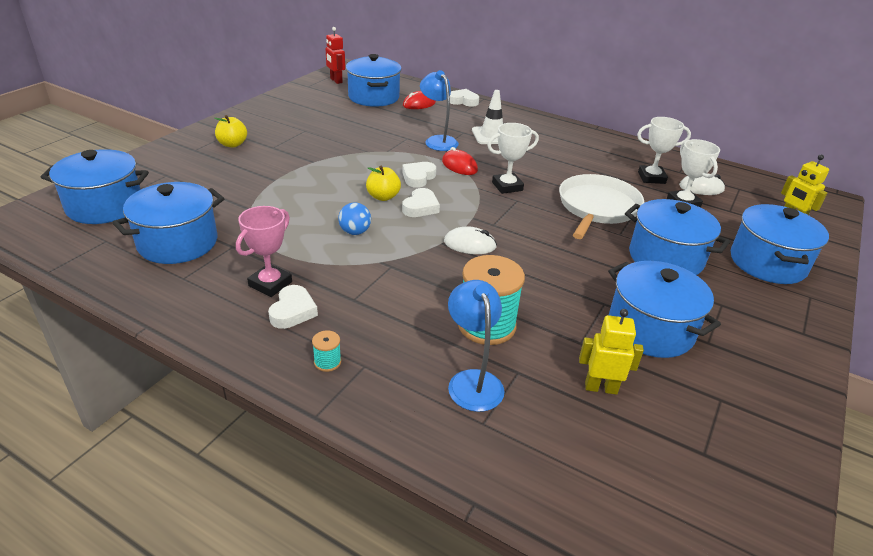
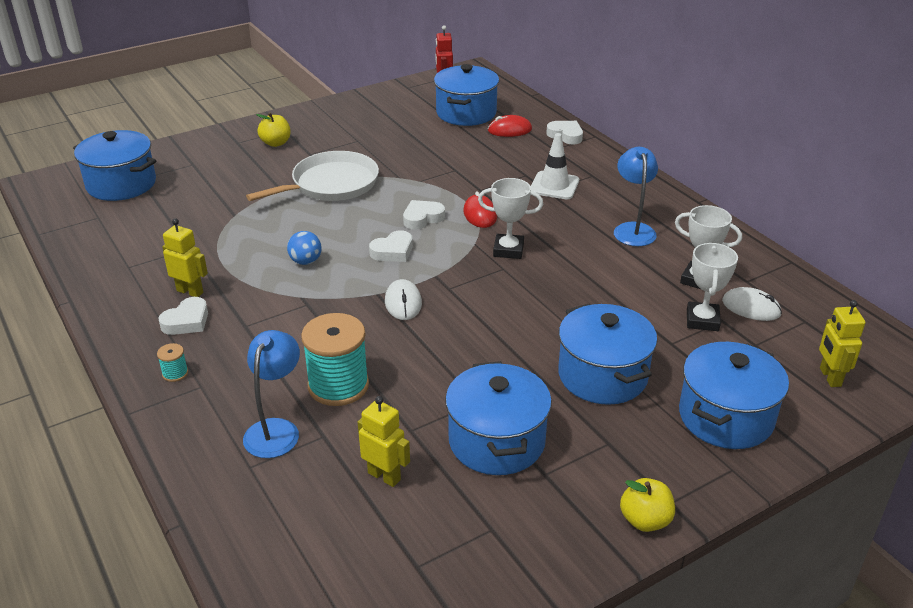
camera: 30 degrees right, 0 degrees up
(178, 243) = (149, 233): blue pot -> none
(270, 284) = (190, 291): pink trophy -> yellow robot
(383, 197) = (366, 231): yellow apple -> yellow apple (645, 520)
(438, 140) = (486, 179): blue lamp -> blue lamp (633, 229)
(470, 244) = (403, 303): white mouse -> white mouse turned 45 degrees clockwise
(597, 207) = (586, 299): white pan -> white pan (331, 184)

